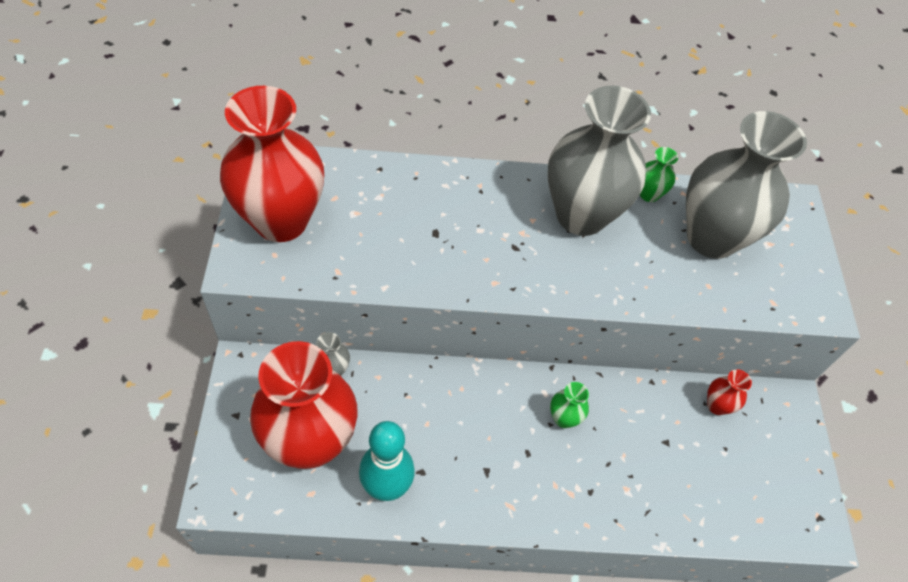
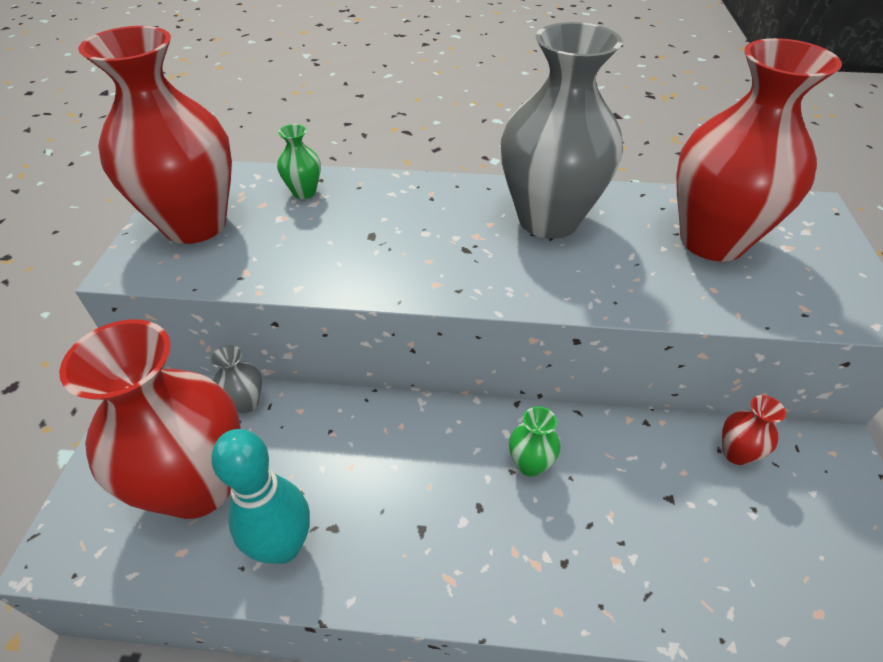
camera: 10 degrees right, 10 degrees down
(649, 194) = (631, 200): green vase -> green vase (304, 192)
(711, 238) = (712, 241): grey vase -> red vase

